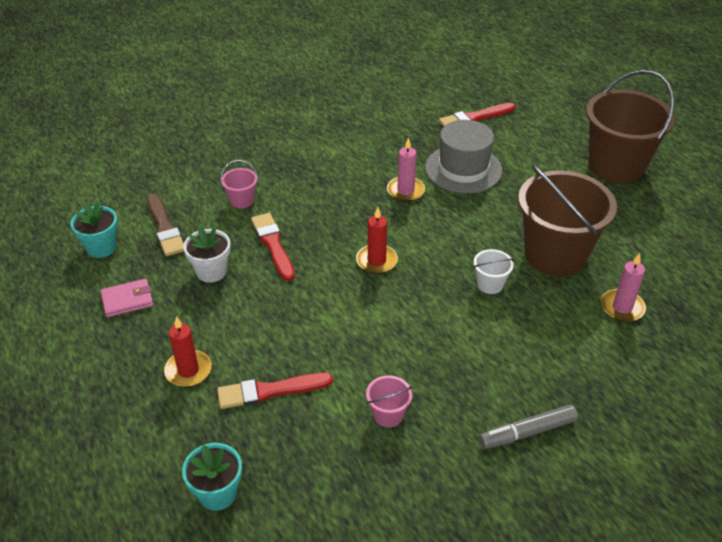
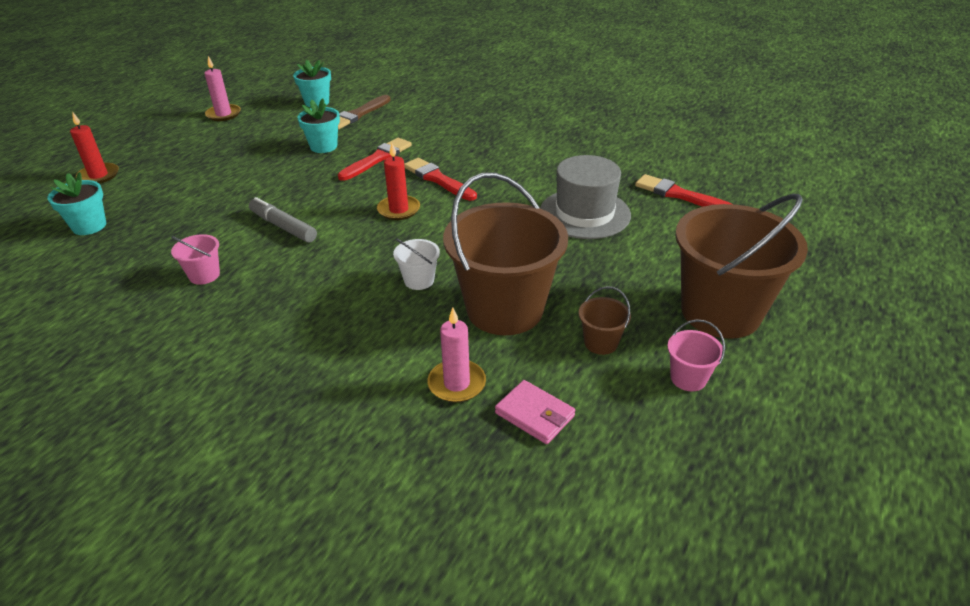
camera: 60 degrees right, 5 degrees down
(127, 300) = (269, 129): pink wallet -> pink wallet (534, 414)
(188, 370) = (209, 174): red candle -> red candle (98, 176)
(211, 271) = (323, 146): white flower pot -> turquoise flower pot
(242, 200) = (419, 130): pink bucket -> pink bucket (688, 378)
(269, 391) = (205, 212): red brush -> red brush (438, 179)
(405, 191) = (513, 194): pink candle -> pink candle (223, 114)
(527, 432) = (218, 363): grey marker -> grey marker (283, 226)
(617, 227) = (601, 343): none -> brown bucket

